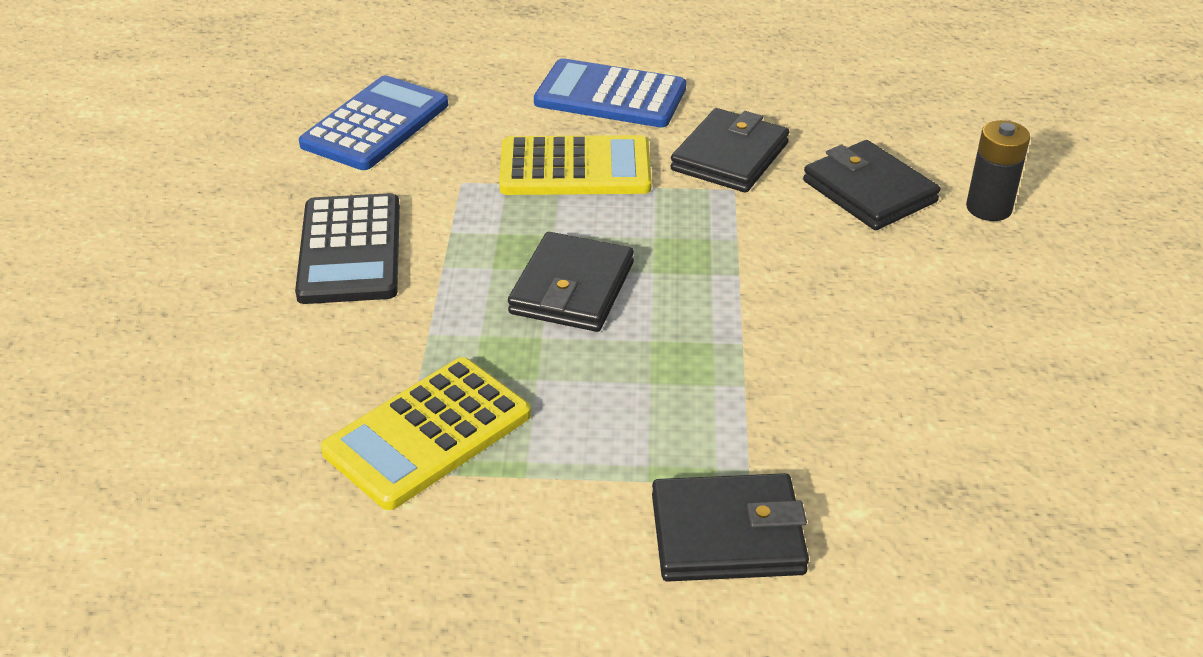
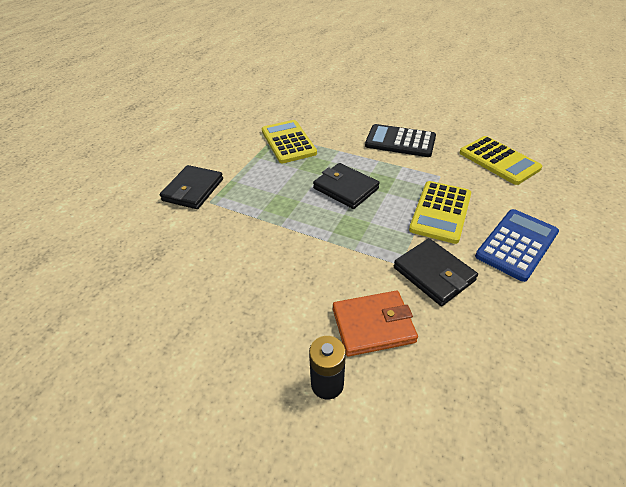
camera: 115 degrees right, 5 degrees up
(375, 125) = (498, 161): blue calculator -> yellow calculator
(869, 191) = (373, 325): black wallet -> orange wallet

